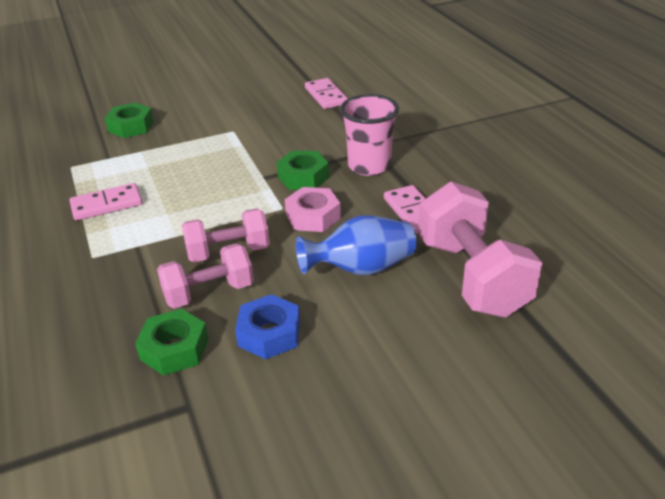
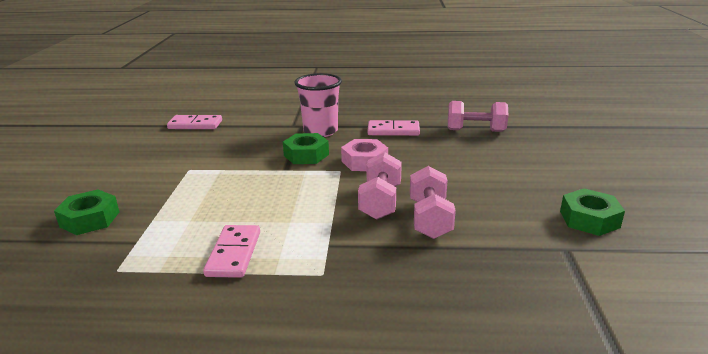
camera: 65 degrees left, 10 degrees down
(174, 349) = (494, 245): green nut -> green nut (589, 219)
(269, 334) = (496, 202): blue nut -> none
(361, 268) = (443, 158): blue vase -> none
(472, 276) = (475, 130): pink dumbbell -> pink dumbbell, size x0.62

